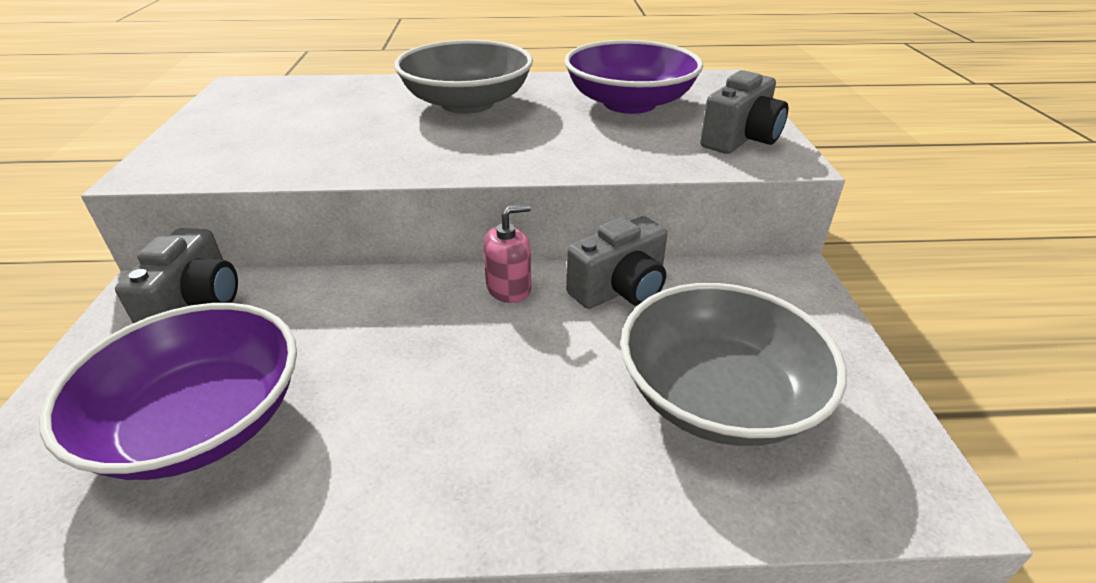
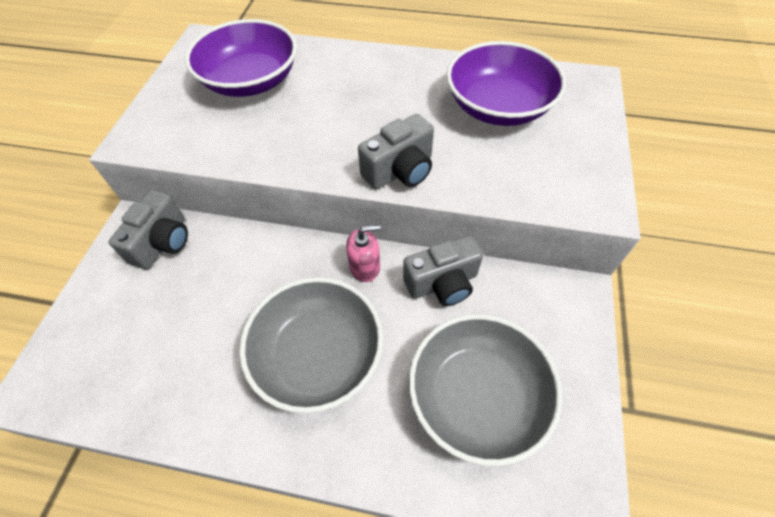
camera: 15 degrees right, 20 degrees up
(201, 422) = (157, 343): purple bowl -> purple bowl (250, 81)
(467, 103) = (367, 88): grey bowl -> grey bowl (318, 355)
(740, 139) = (573, 171): grey camera -> grey camera (400, 171)

